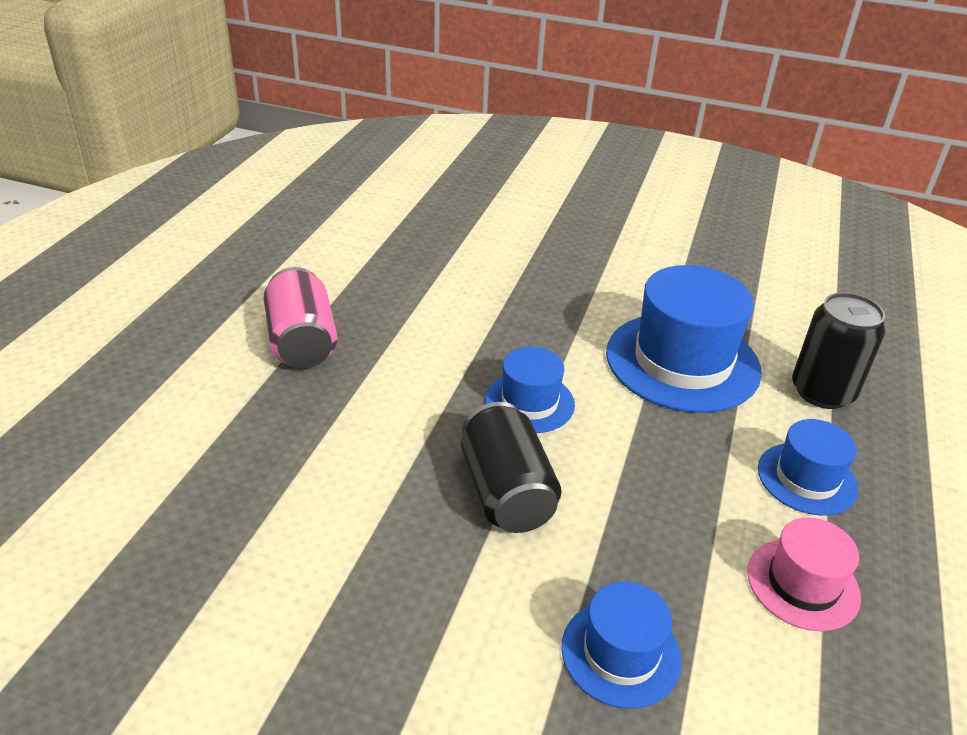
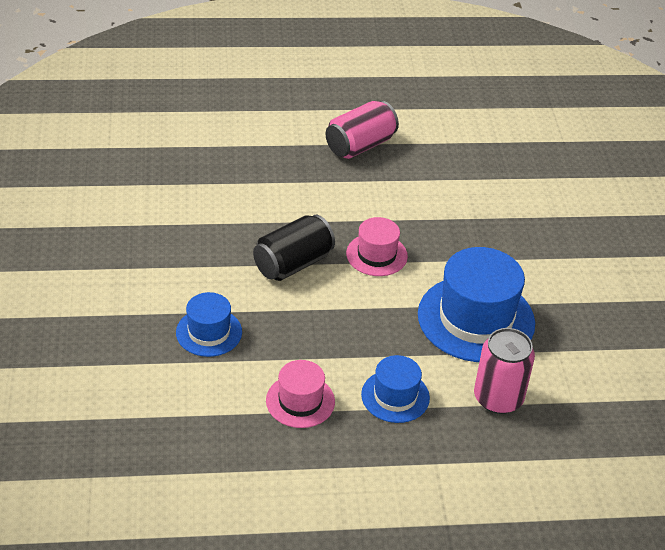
camera: 65 degrees right, 5 degrees up
(529, 402) = (376, 255): blue hat -> pink hat
(822, 392) = (498, 398): black can -> pink can

